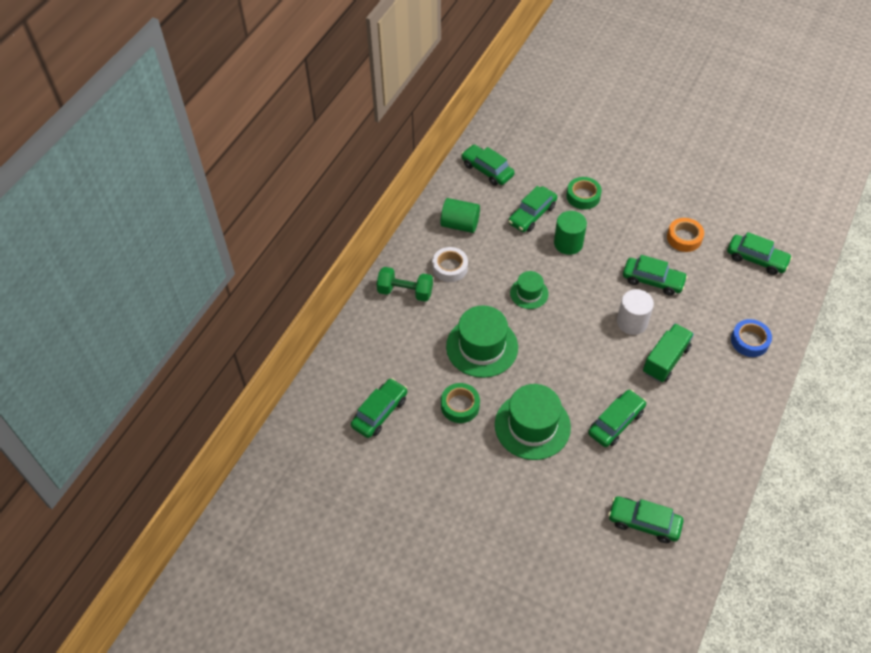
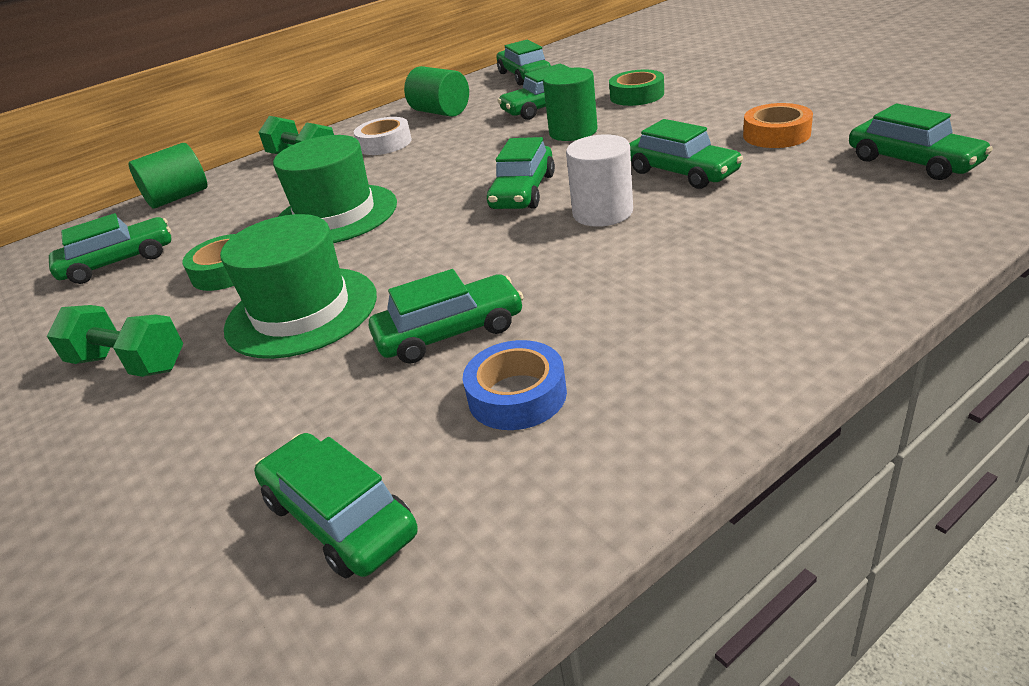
camera: 30 degrees right, 20 degrees down
(351, 345) = (178, 197): none -> green cylinder
(475, 479) = (129, 364): none -> green dumbbell
(529, 293) = (464, 171): green hat -> none
(578, 309) = (523, 191): none -> green car
(665, 360) = (627, 263): green truck -> none
(749, 341) = (834, 259): blue tape -> blue tape (517, 395)

